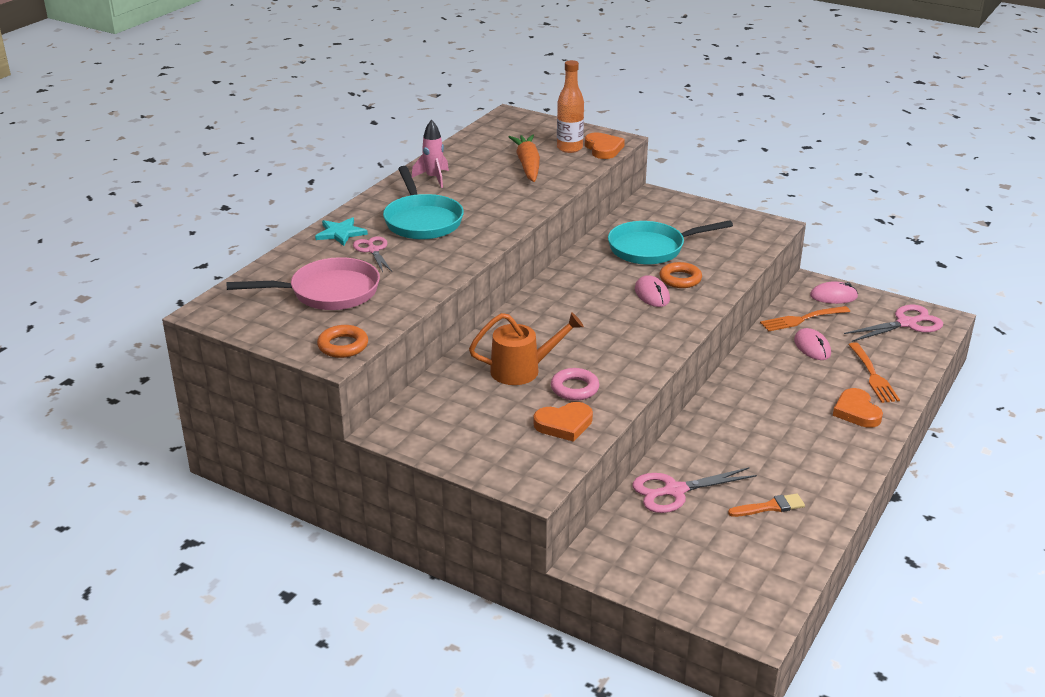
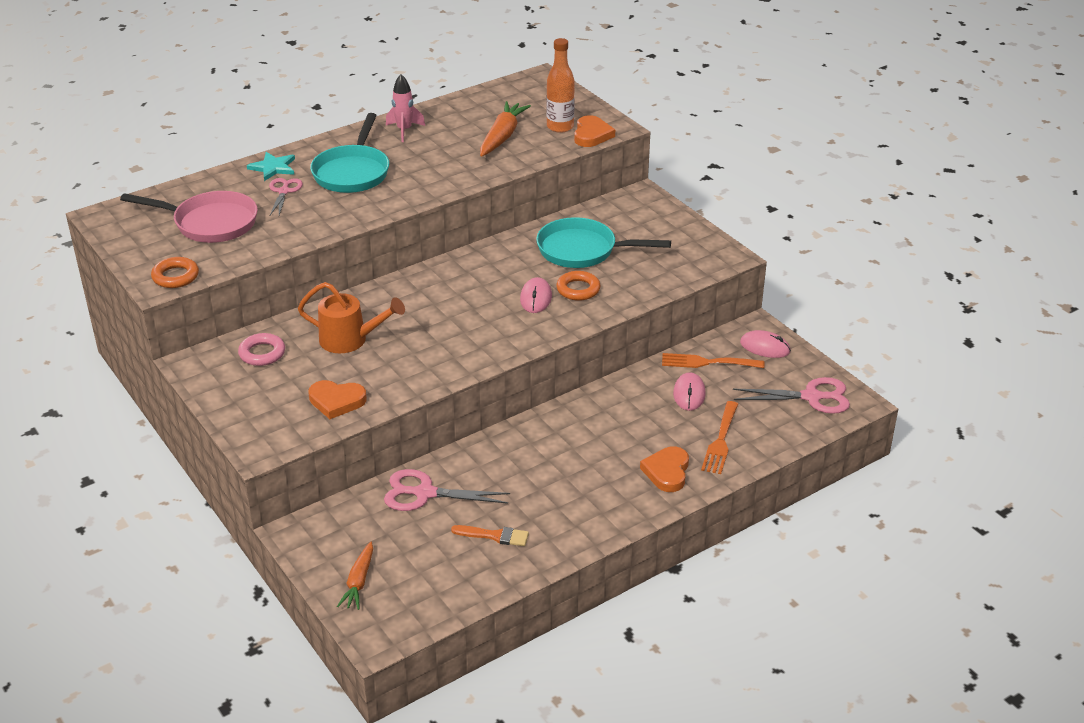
camera: 25 degrees right, 5 degrees up
(574, 388) = (377, 370): pink ring -> pink ring (262, 353)
(691, 585) = (359, 582): none -> orange carrot

